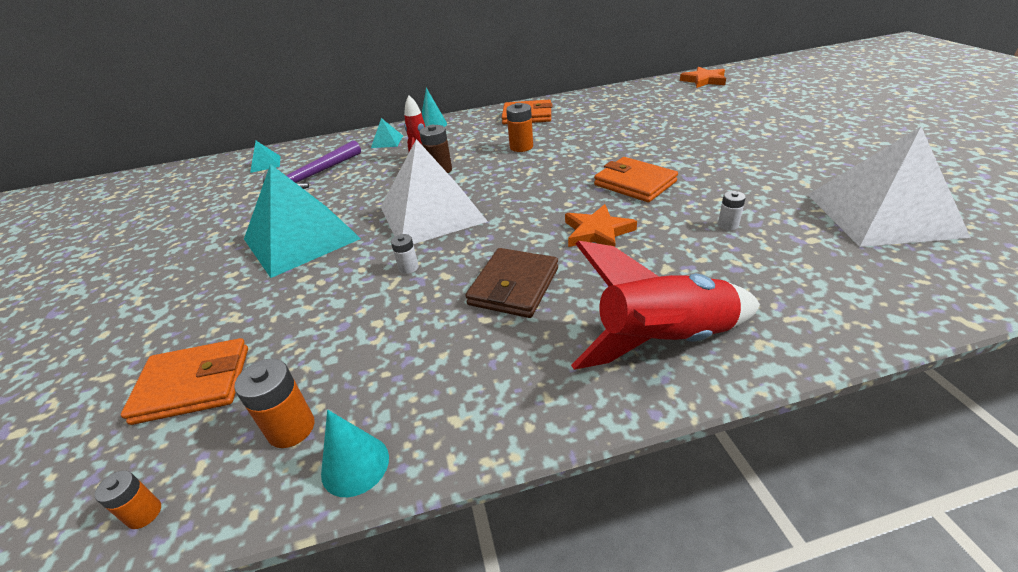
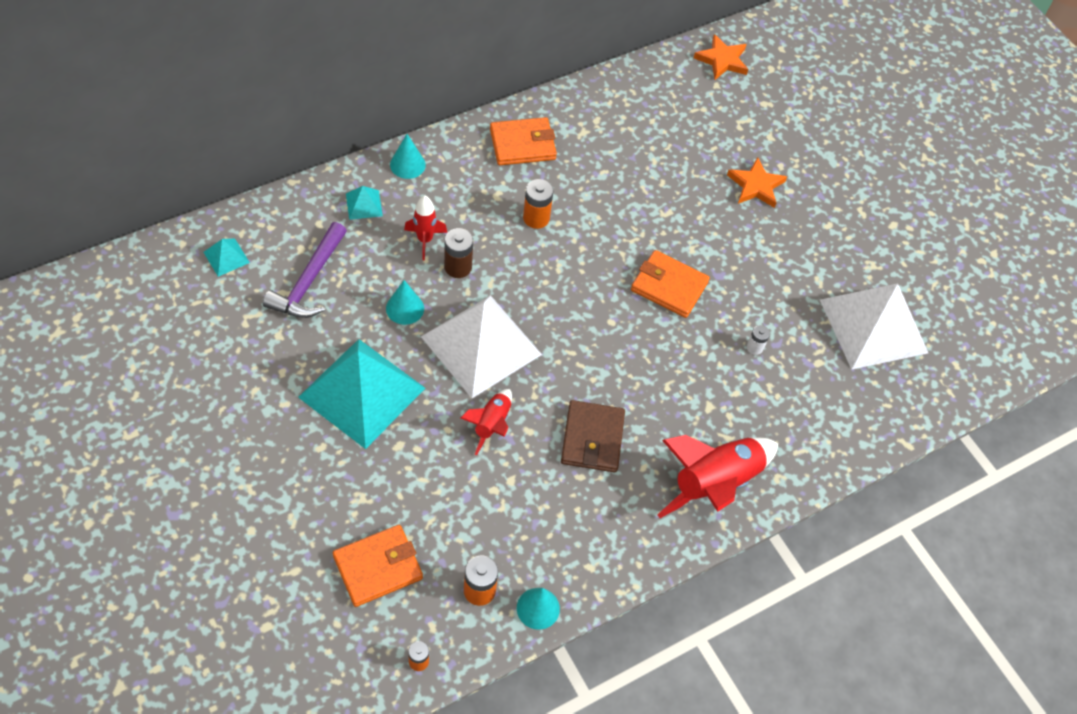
camera: 25 degrees left, 20 degrees up
(379, 191) = (405, 308): none -> turquoise cone
(408, 268) = (491, 424): white battery -> red rocket
(597, 232) = (647, 364): orange star -> orange star (756, 186)

